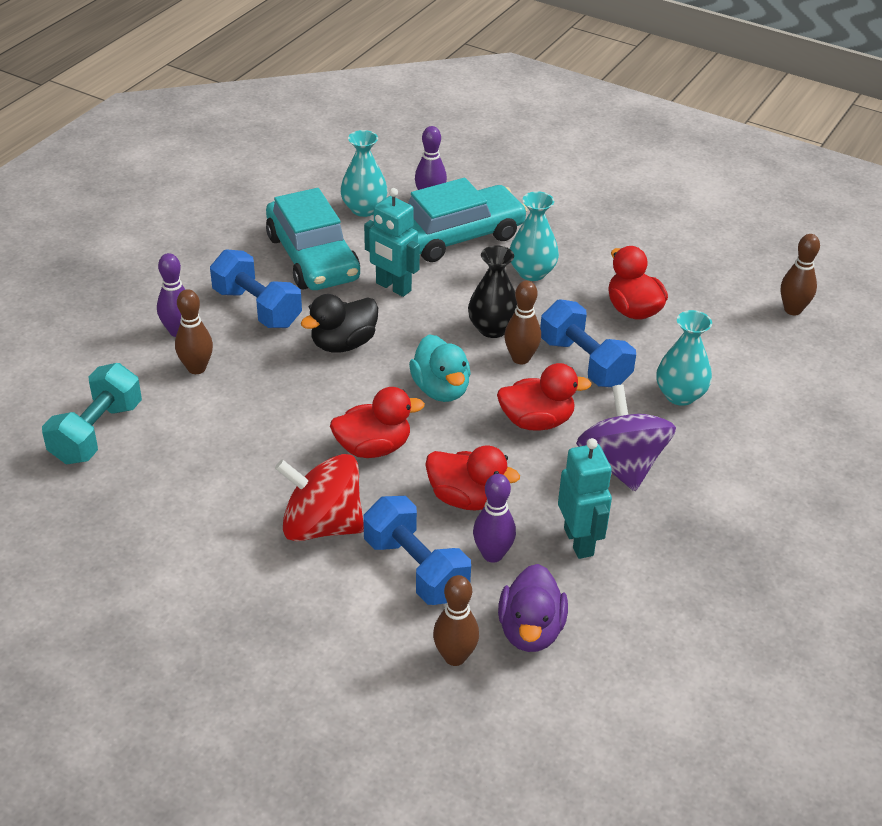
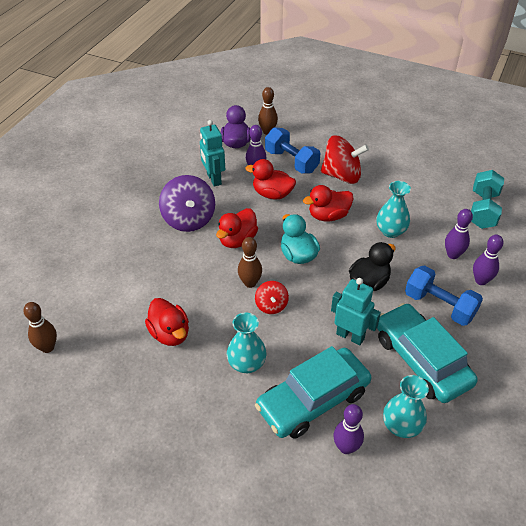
camera: 175 degrees right, 5 degrees up
(196, 368) = (453, 255): brown bowling pin -> purple bowling pin
(492, 328) = (271, 305): black vase -> red spinning top
(536, 421) = (237, 240): red duck -> red duck turned 45 degrees counterclockwise
(584, 362) = (207, 284): blue dumbbell -> none
(680, 395) = (147, 266): turquoise vase -> turquoise vase (390, 231)

